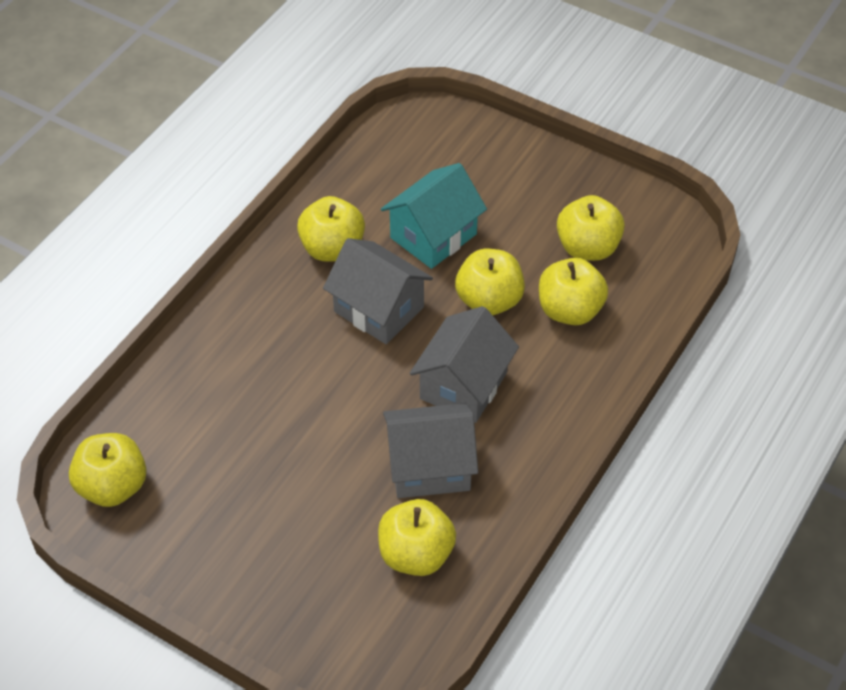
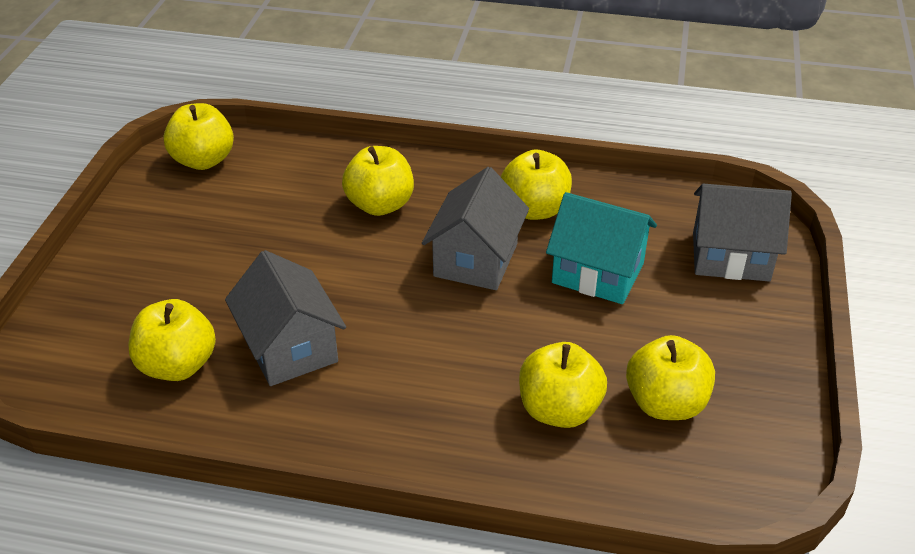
camera: 70 degrees right, 10 degrees down
(463, 385) = (407, 347): grey house -> grey house (730, 256)
(489, 301) = (534, 338): yellow apple -> yellow apple (380, 205)

